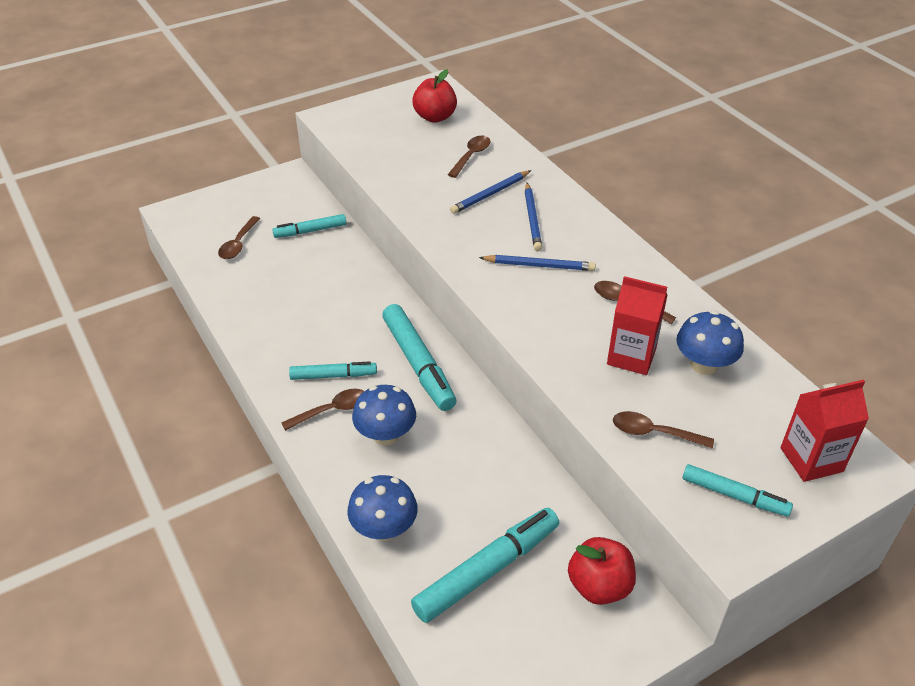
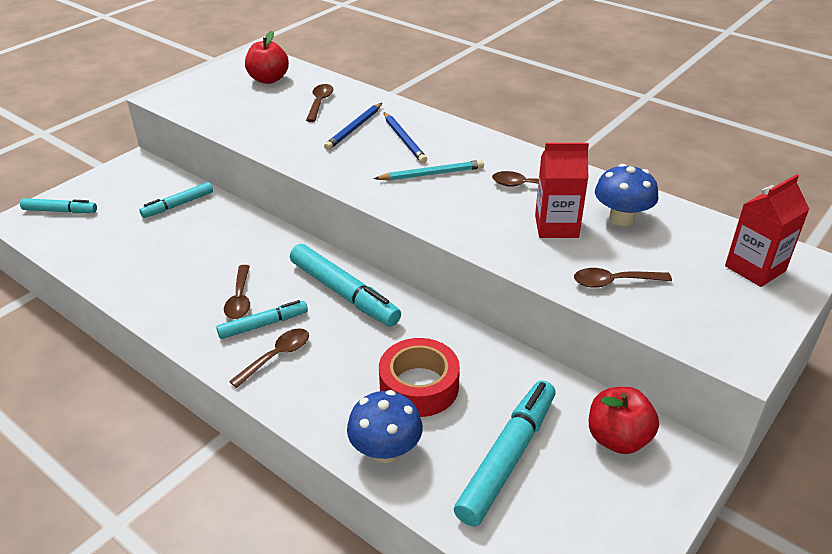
camera: 20 degrees left, 5 degrees down
(238, 244) = (106, 232): brown spoon -> brown spoon (240, 299)
(385, 435) = (343, 364): blue mushroom -> none
(442, 477) = (419, 386): none -> red tape
(539, 265) = (431, 174): blue pencil -> turquoise pencil
(734, 495) = (713, 314): turquoise marker -> turquoise marker (60, 211)

